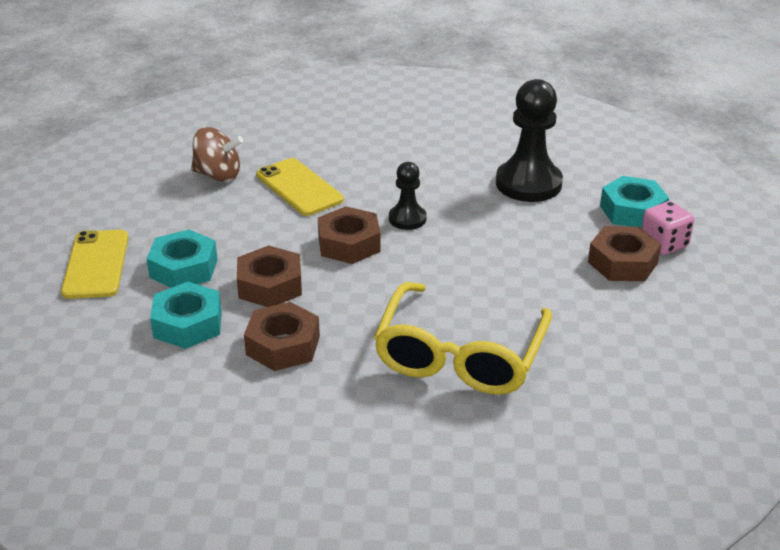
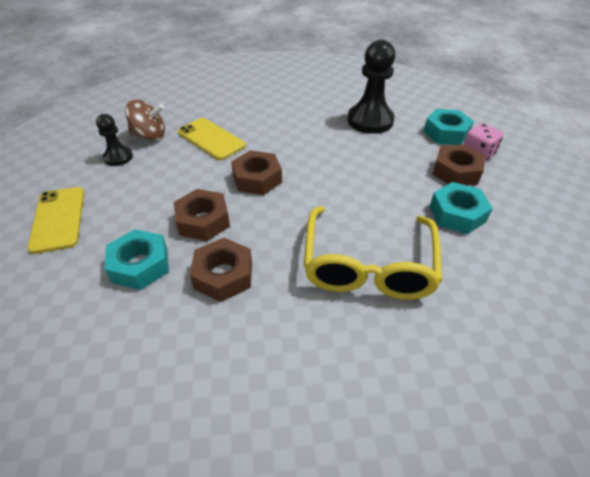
camera: 10 degrees left, 10 degrees up
(184, 268) = (131, 214): turquoise nut -> turquoise nut (457, 214)
(407, 219) = (295, 155): black pawn -> black pawn (118, 157)

